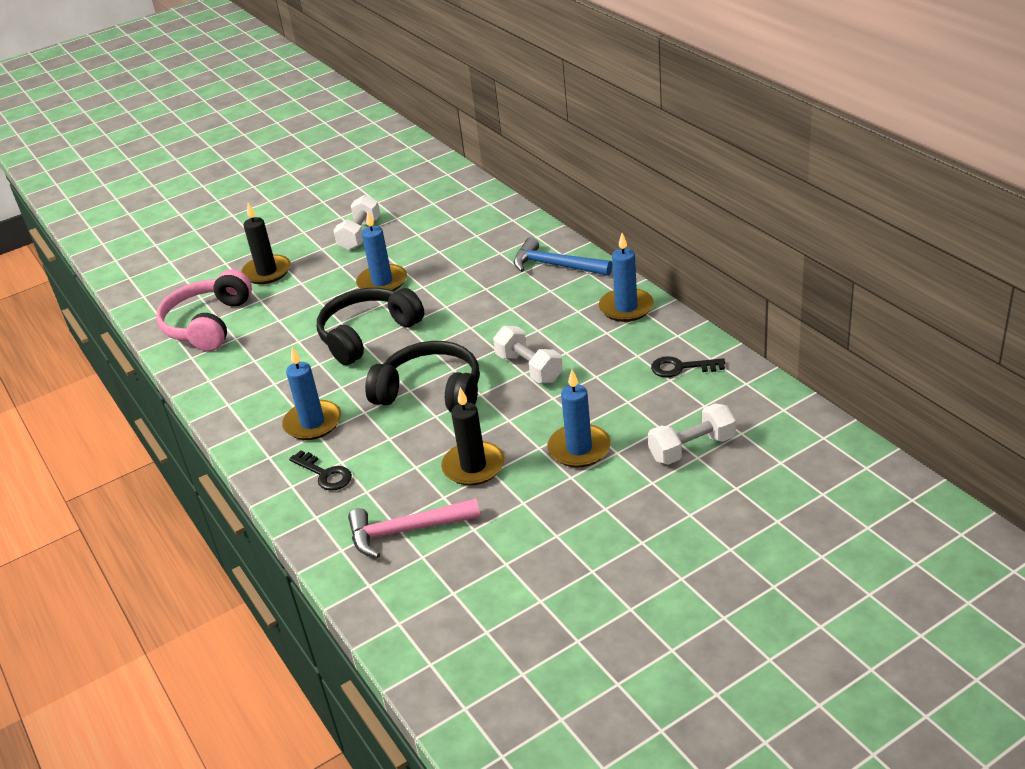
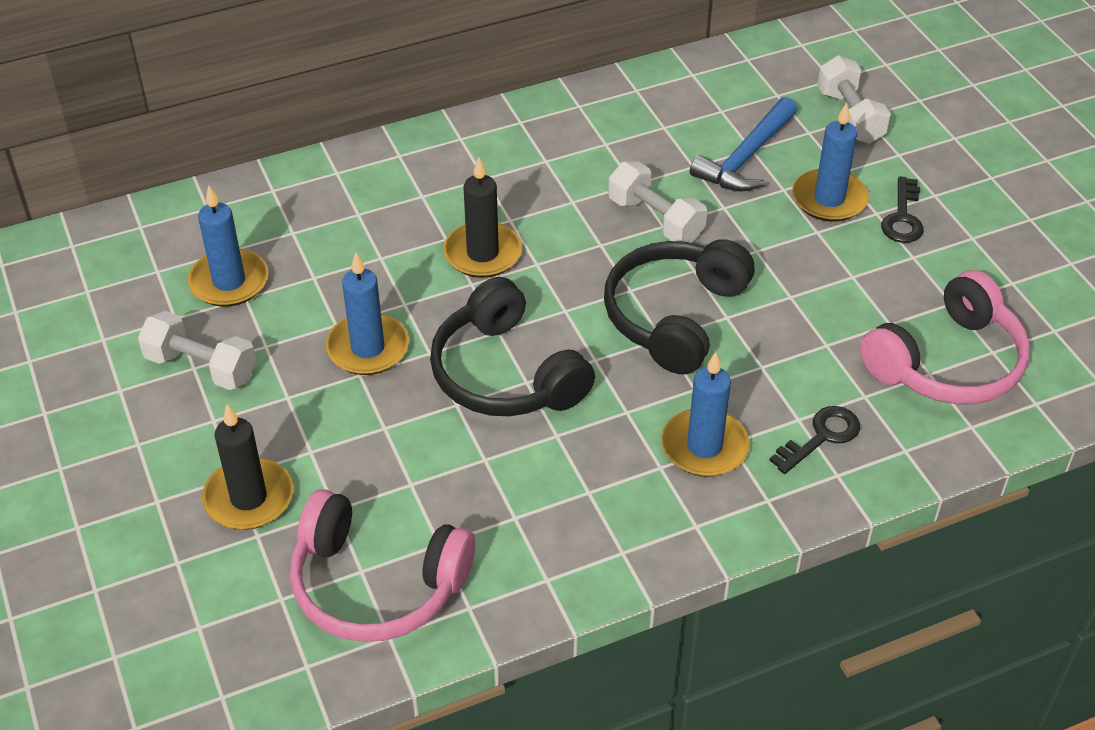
camera: 85 degrees left, 10 degrees up
(406, 531) = (947, 362): pink hammer -> pink headphones
(473, 466) = (840, 291): black candle -> black candle (482, 253)
(529, 368) = (655, 219): white dumbbell -> white dumbbell turned 75 degrees clockwise
(555, 265) = (426, 164): blue hammer -> blue hammer (746, 158)
(626, 308) = (560, 119): blue candle -> blue candle (229, 282)
(681, 368) = (703, 98): black key -> black key (903, 217)

